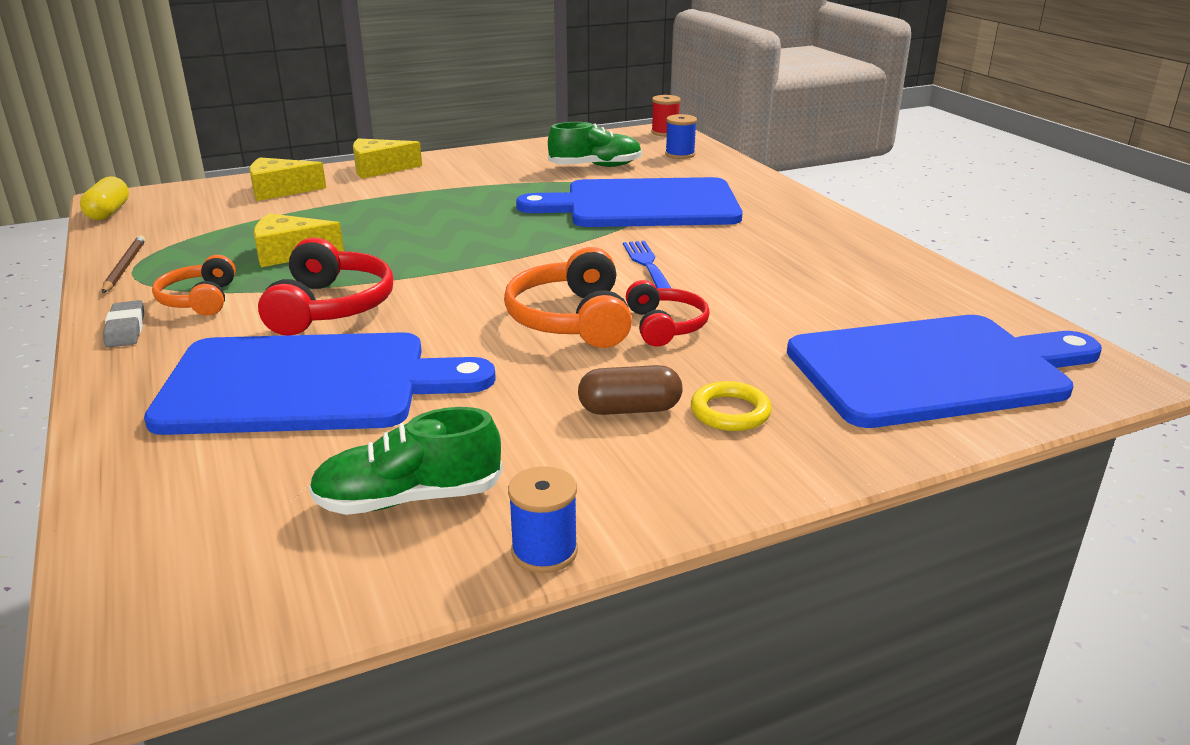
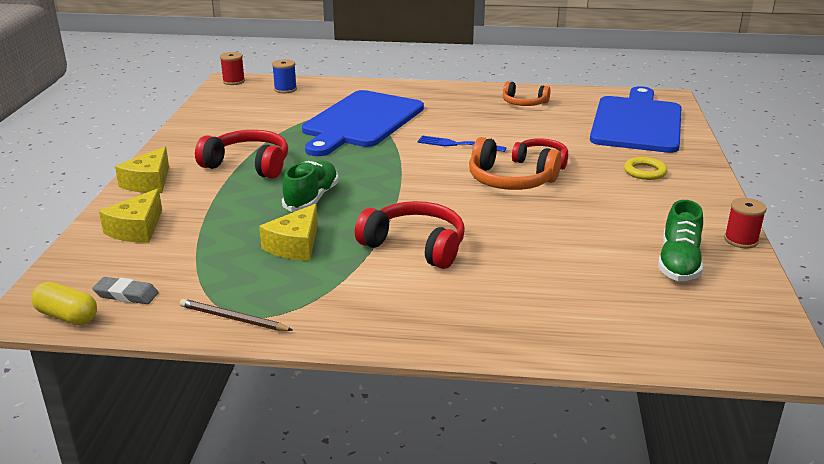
camera: 60 degrees left, 0 degrees up
(126, 329) = (372, 328): grey eraser -> grey eraser (126, 294)
(199, 300) = (347, 292): orange headphones -> orange headphones (524, 103)
(307, 384) = (527, 271): blue cutting board -> none
(459, 190) = (248, 165): none -> red headphones
(544, 551) = (741, 240): blue spool -> red spool
(595, 166) = (268, 116): green shoe -> green shoe (311, 199)
(629, 409) = (626, 192): brown capsule -> none

